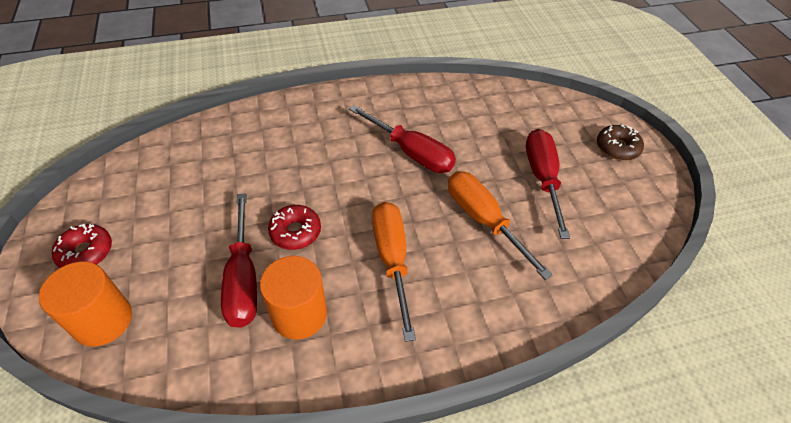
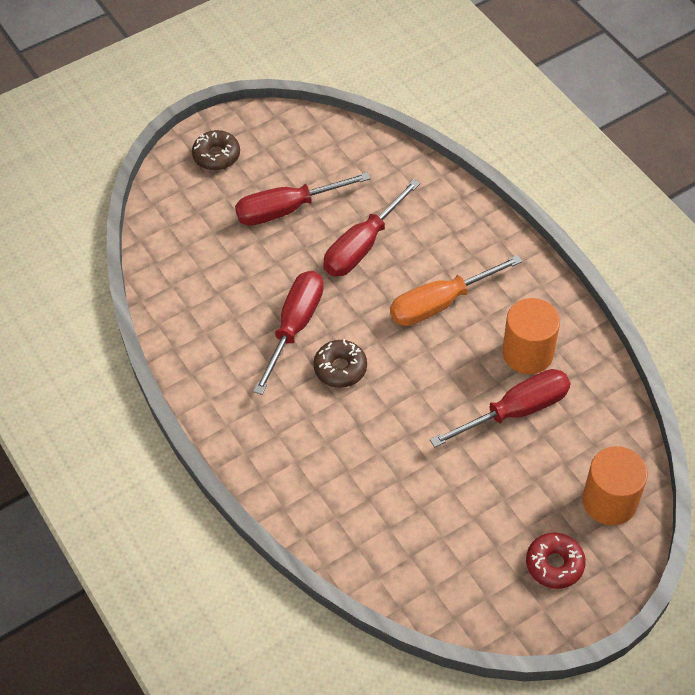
camera: 105 degrees left, 5 degrees up
(295, 232) = (445, 391): red donut -> none
(357, 169) = (340, 368): none -> brown donut
(483, 219) = (362, 246): orange screwdriver -> red screwdriver

